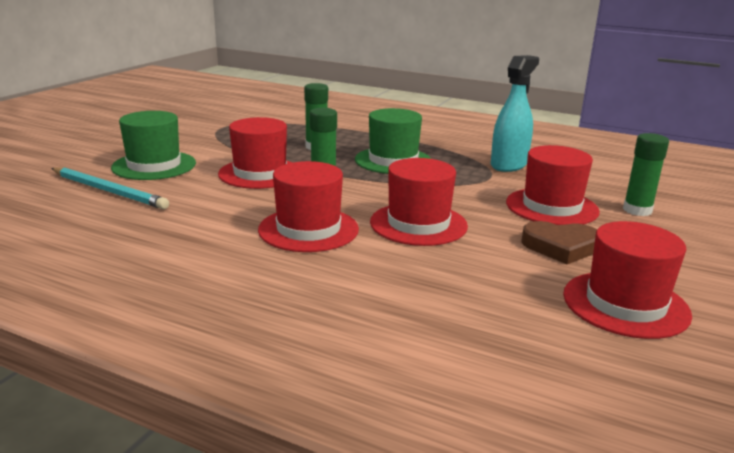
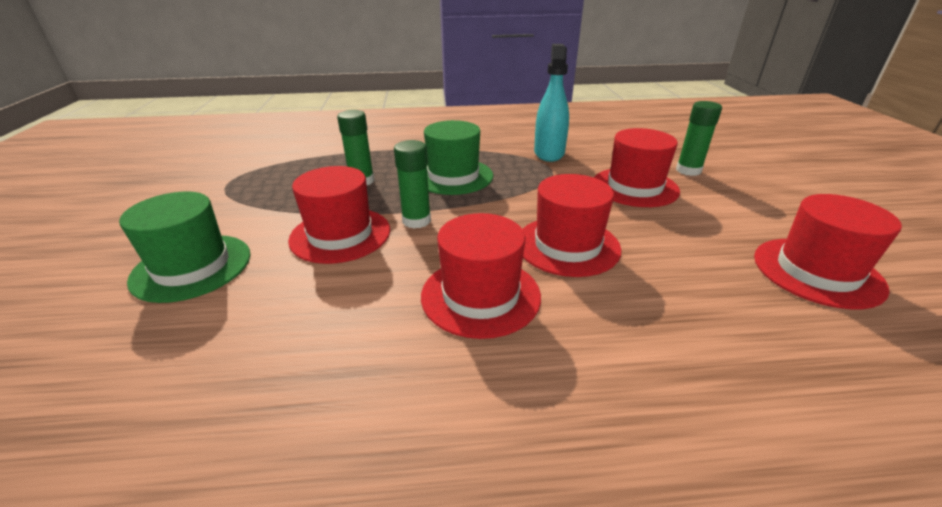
camera: 30 degrees left, 10 degrees up
(108, 191) = (163, 335): turquoise pencil -> none
(560, 247) = (697, 227): brown heart -> none

